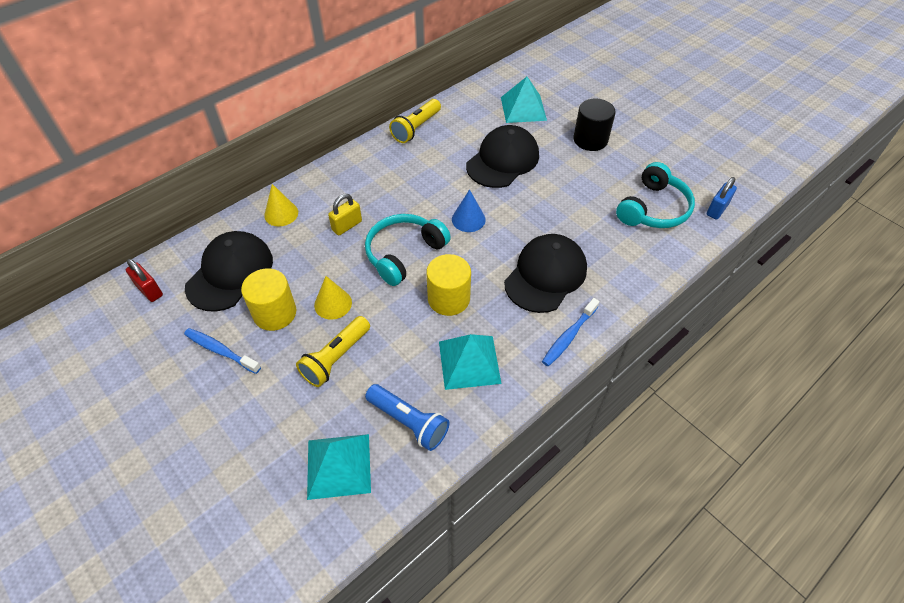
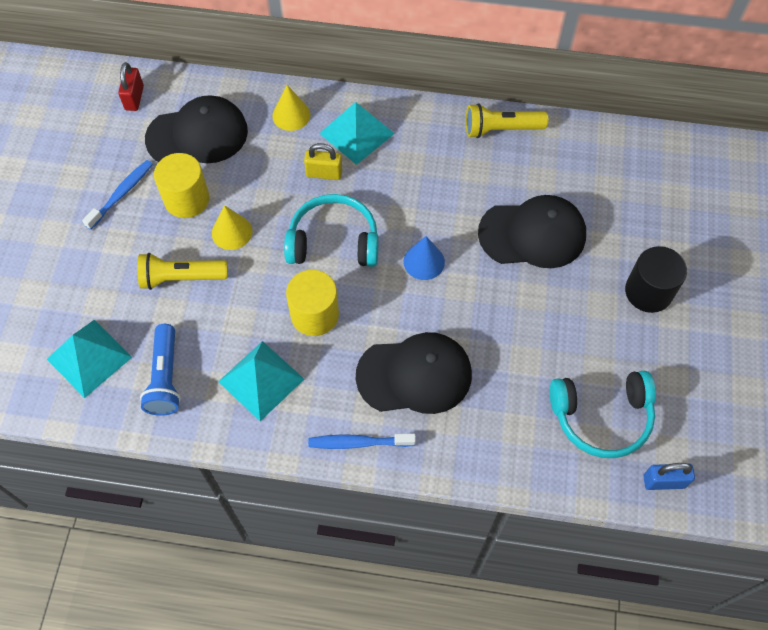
camera: 50 degrees right, 10 degrees up
(220, 350) = (122, 194): blue toothbrush -> blue toothbrush turned 45 degrees clockwise
(523, 108) = (631, 198): turquoise pyramid -> turquoise pyramid (357, 133)

